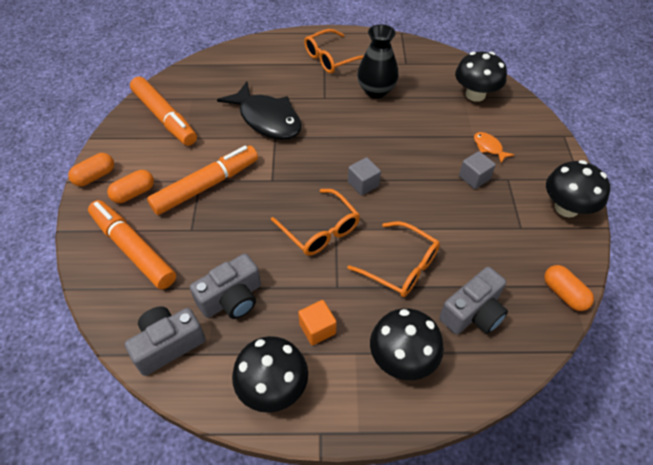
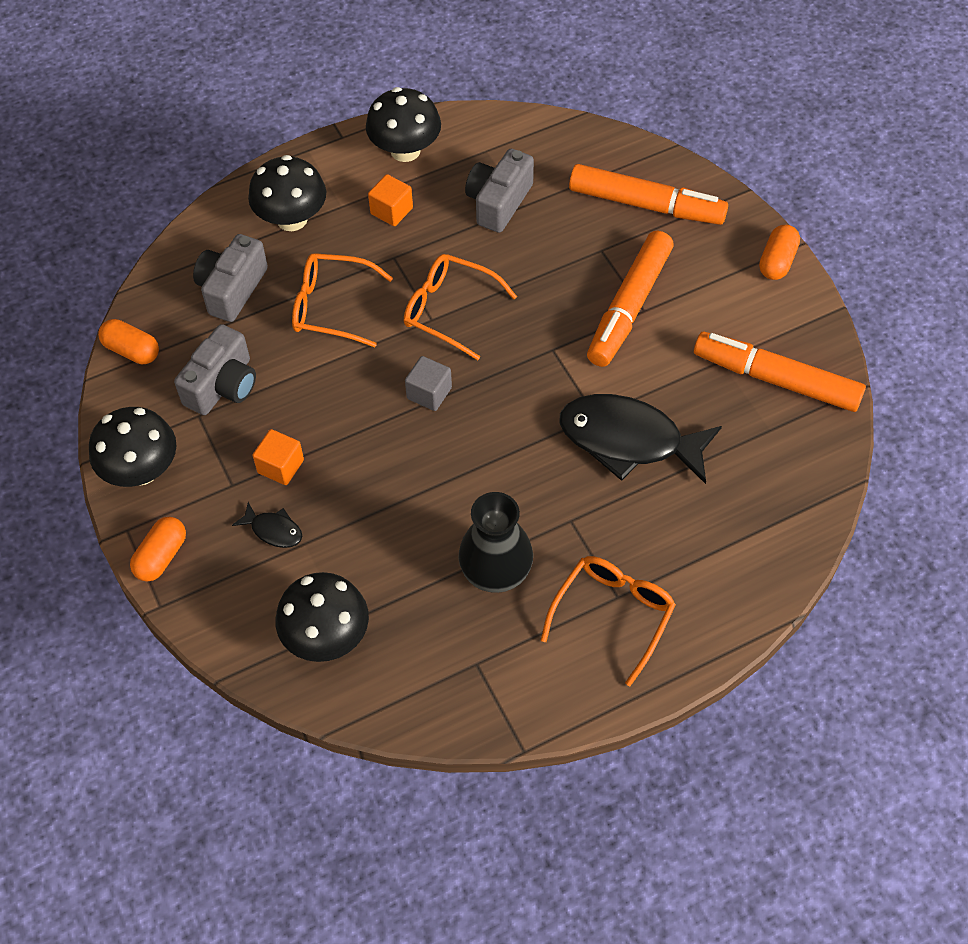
camera: 155 degrees right, 5 degrees up
(134, 193) = (708, 262): orange capsule -> orange capsule (161, 556)
(168, 345) = (529, 142): grey camera -> grey camera (222, 385)
(474, 178) = (280, 466): grey cube -> orange cube
(489, 147) = (273, 530): orange fish -> black fish

